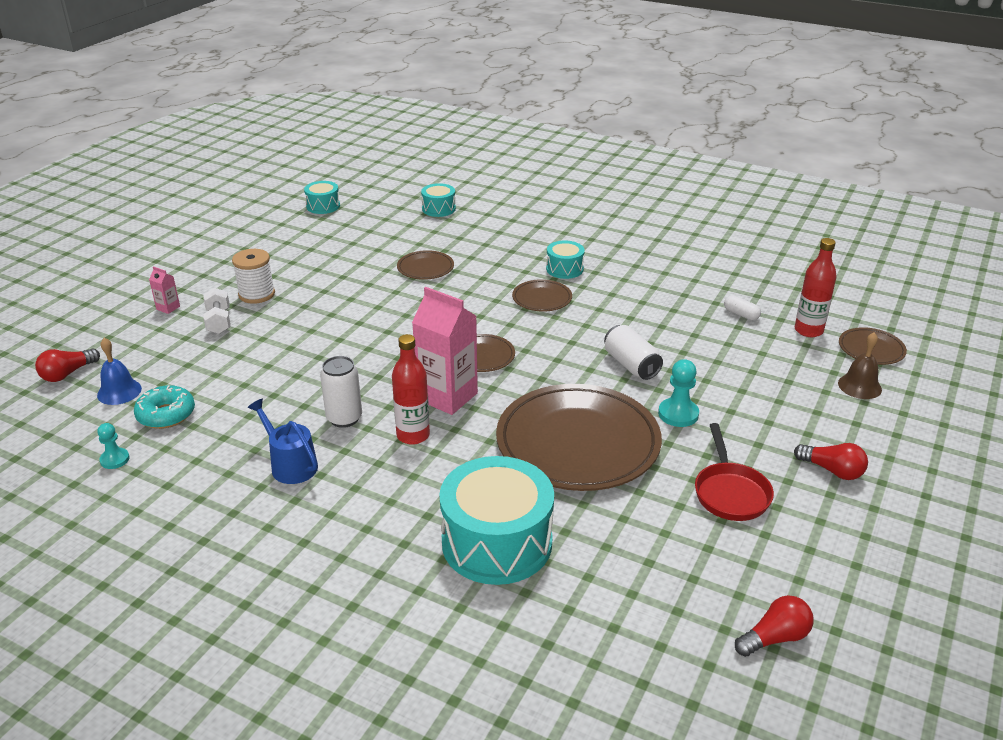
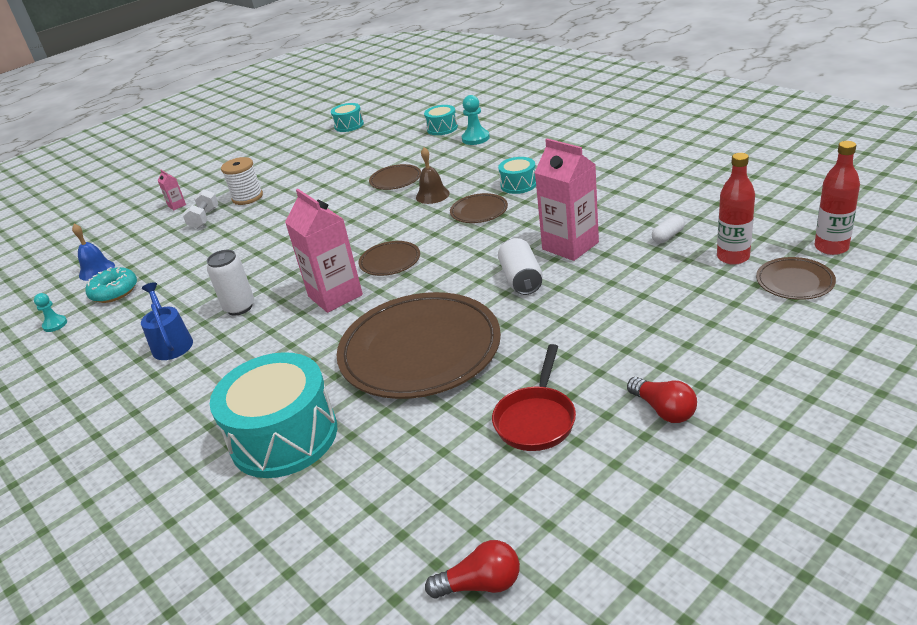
camera: 25 degrees right, 0 degrees up
(67, 374) = (74, 253): red light bulb -> none
(413, 435) = (283, 328): red bottle -> red bottle (831, 247)
(657, 329) = (570, 246): none -> pink carton
(678, 414) = (536, 332): turquoise pawn -> turquoise pawn (475, 138)
(741, 314) = (668, 236): white capsule -> white capsule turned 75 degrees clockwise
(859, 386) = (755, 321): brown bell -> brown bell (432, 195)

